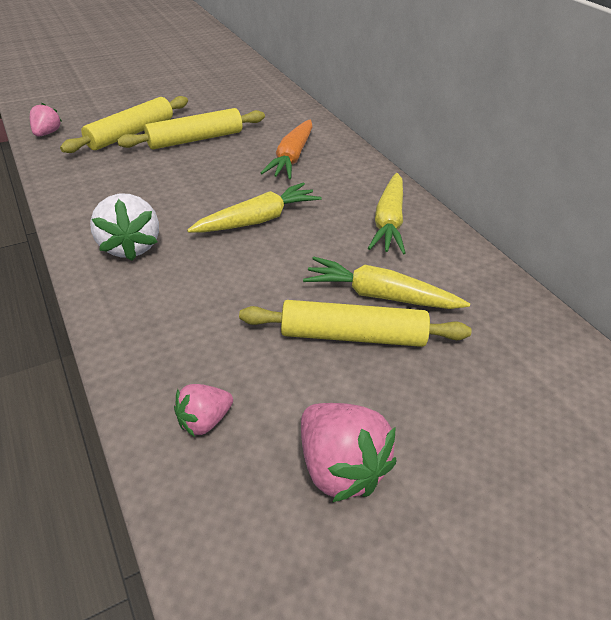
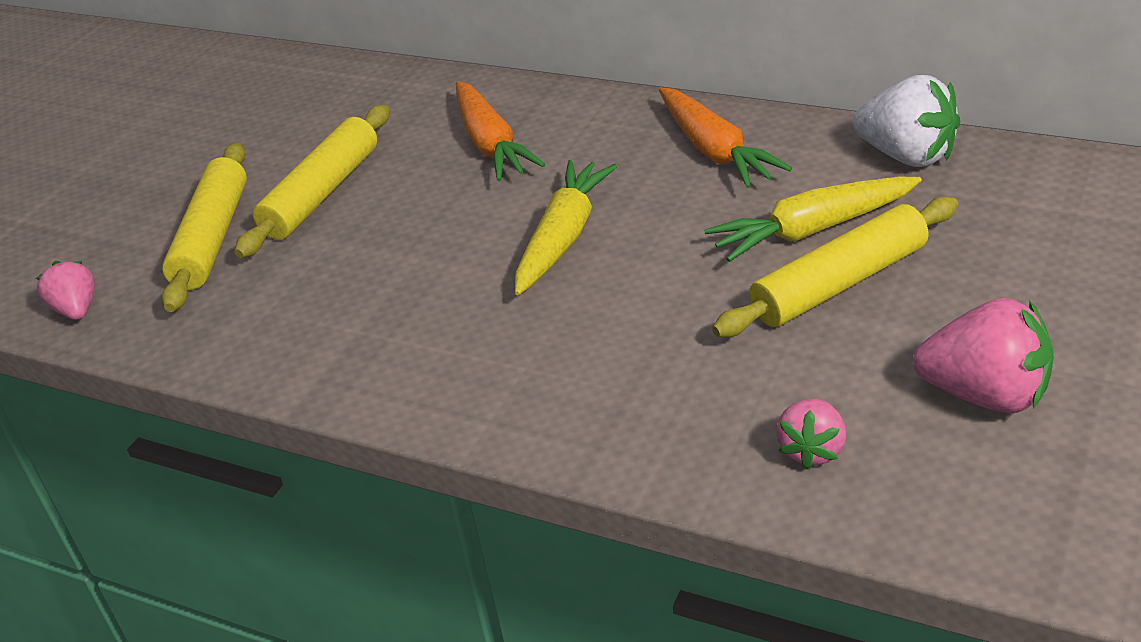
camera: 30 degrees left, 5 degrees down
(130, 246) = (454, 359): white strawberry -> white strawberry (907, 156)
(388, 222) = (715, 151): yellow carrot -> orange carrot

